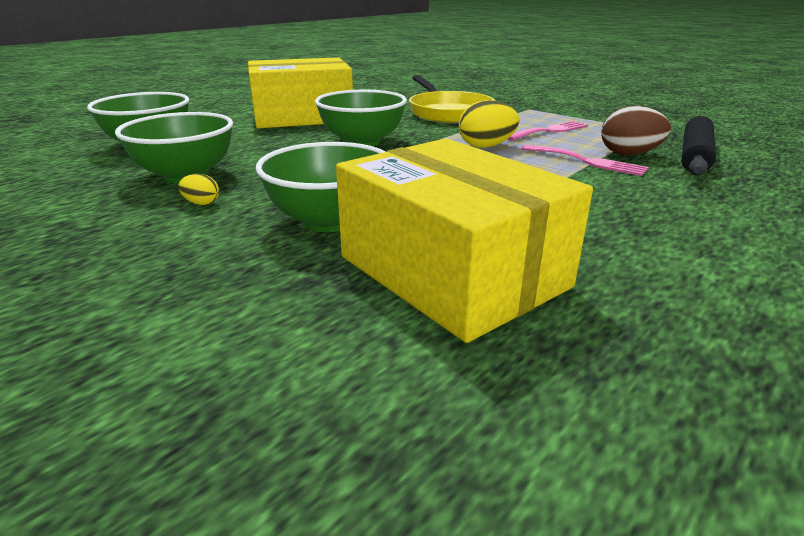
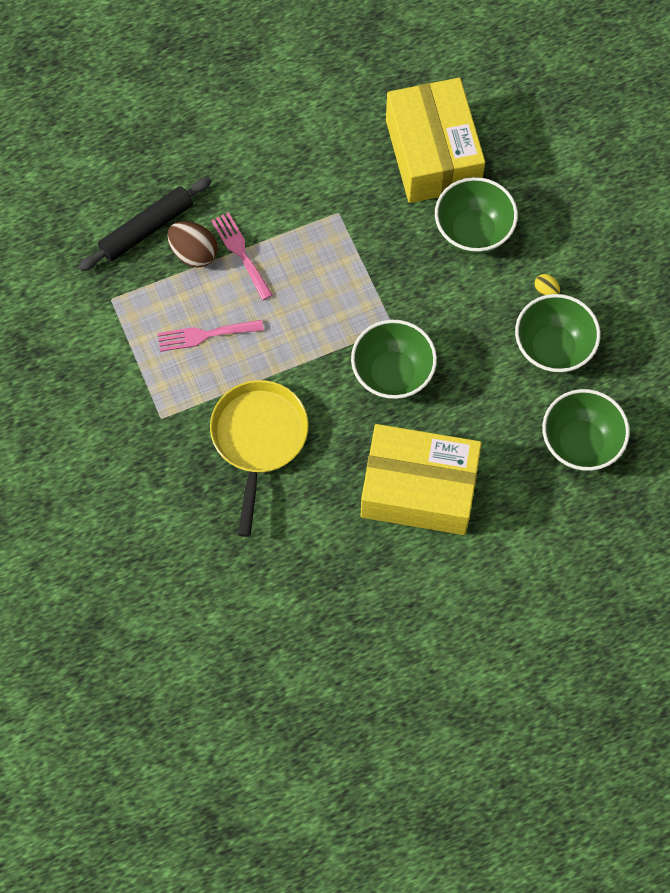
camera: 155 degrees left, 40 degrees up
(486, 146) = (293, 318): yellow egg -> none

